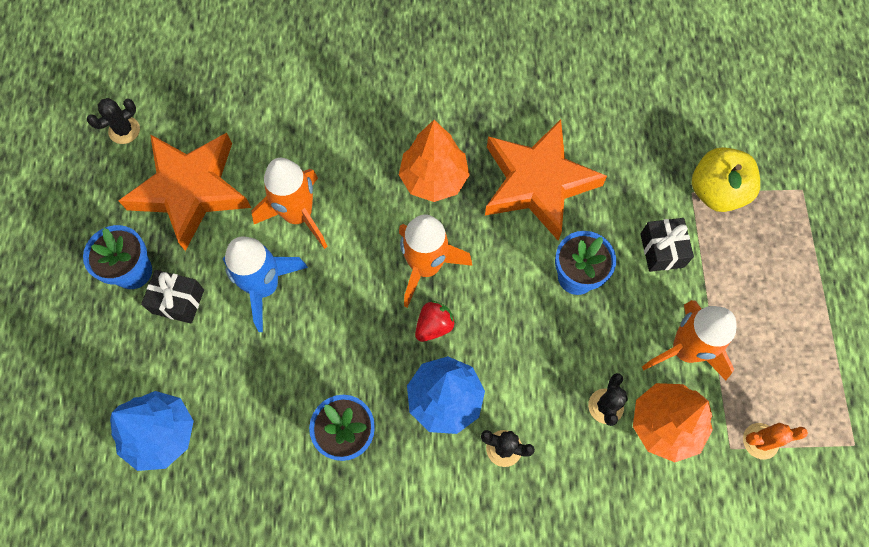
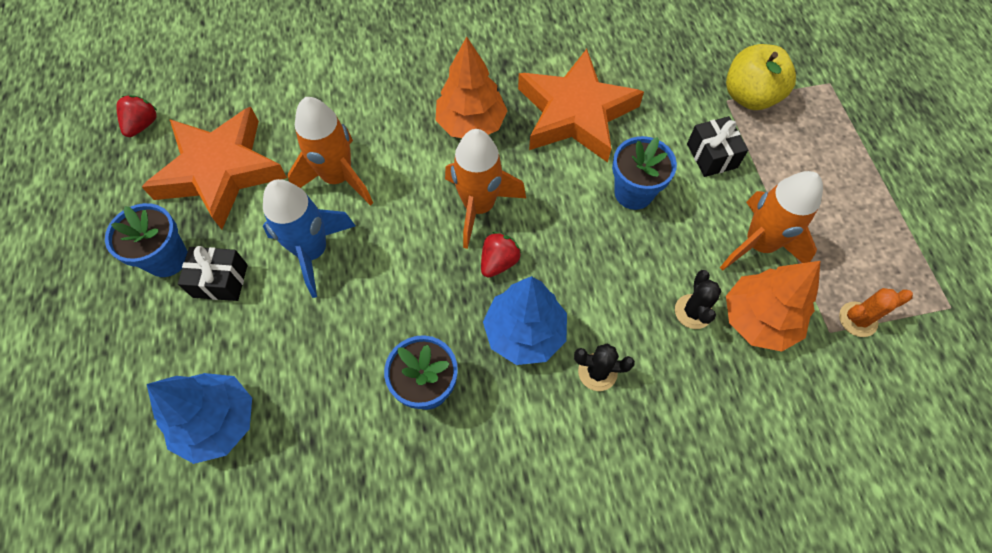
camera: 10 degrees left, 5 degrees down
(124, 130) = (143, 125): black cactus -> red strawberry

